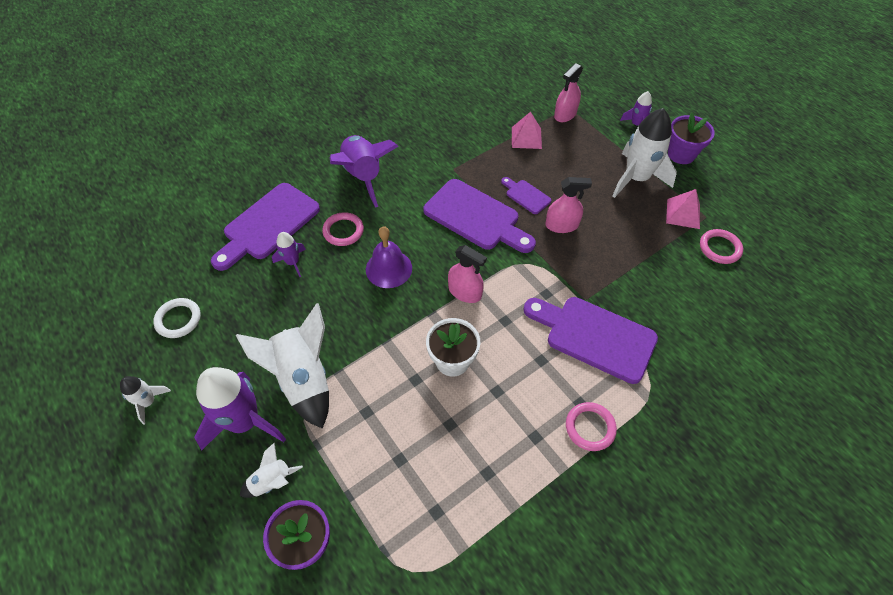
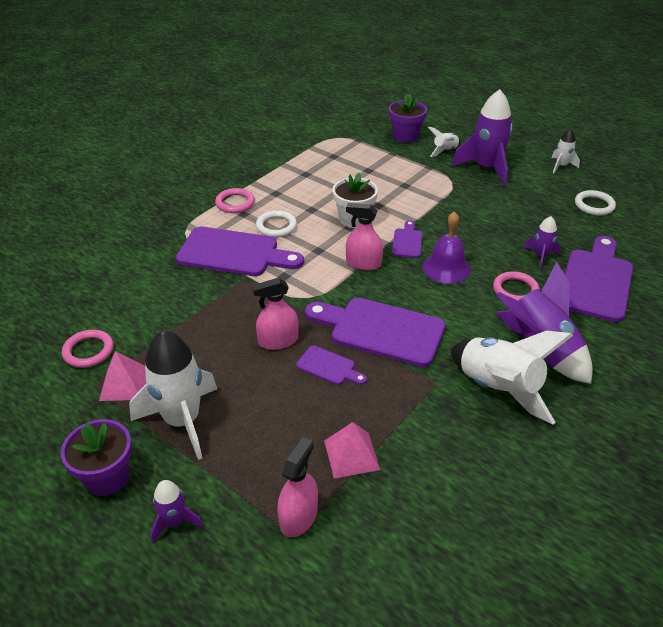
camera: 165 degrees right, 15 degrees down
(303, 379) = (463, 192): white rocket -> white rocket (498, 388)
(409, 311) = (407, 241): none -> purple cutting board
(544, 369) = (276, 226): none -> white ring

